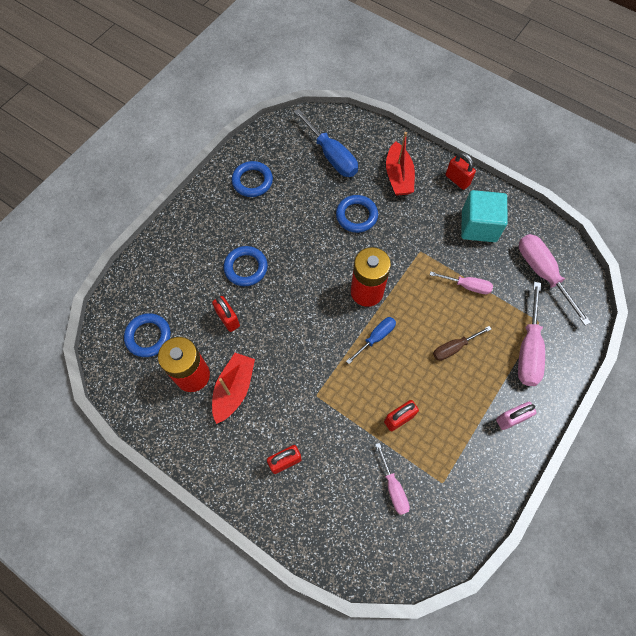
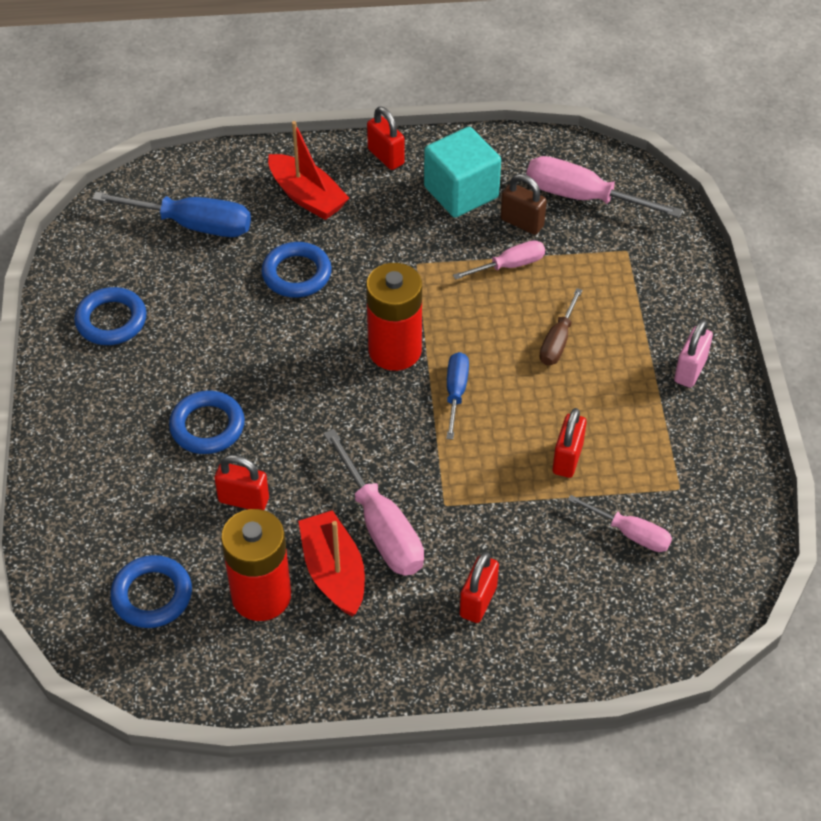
camera: 40 degrees left, 15 degrees down
(457, 180) = (386, 157): red padlock -> red padlock turned 45 degrees clockwise
(495, 266) = (522, 223): none -> brown padlock
(528, 348) = (640, 285): pink screwdriver -> pink screwdriver (381, 526)

